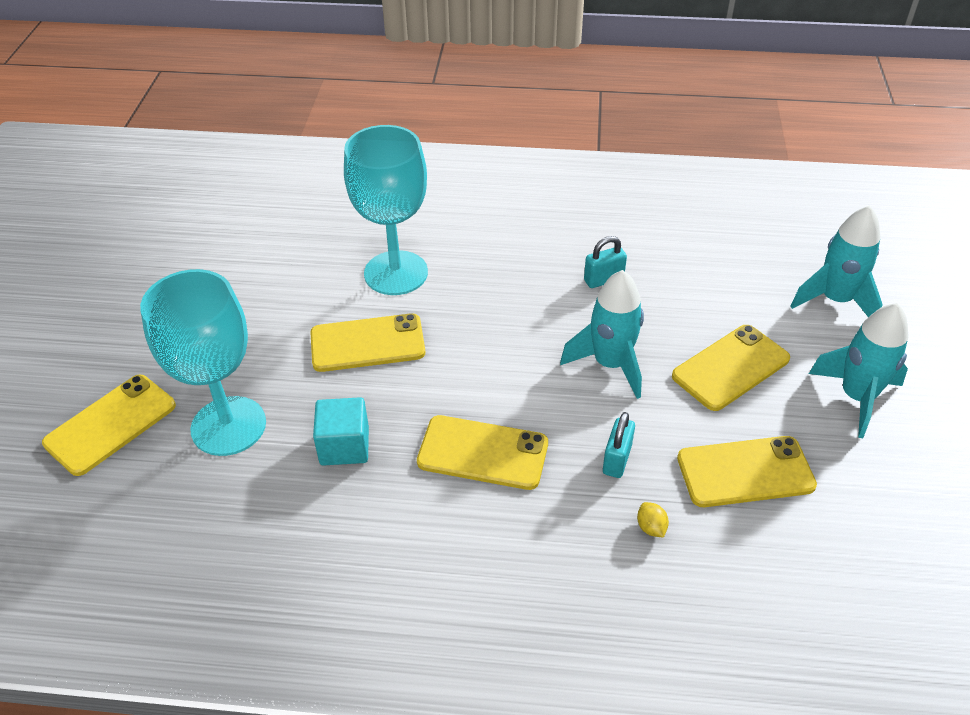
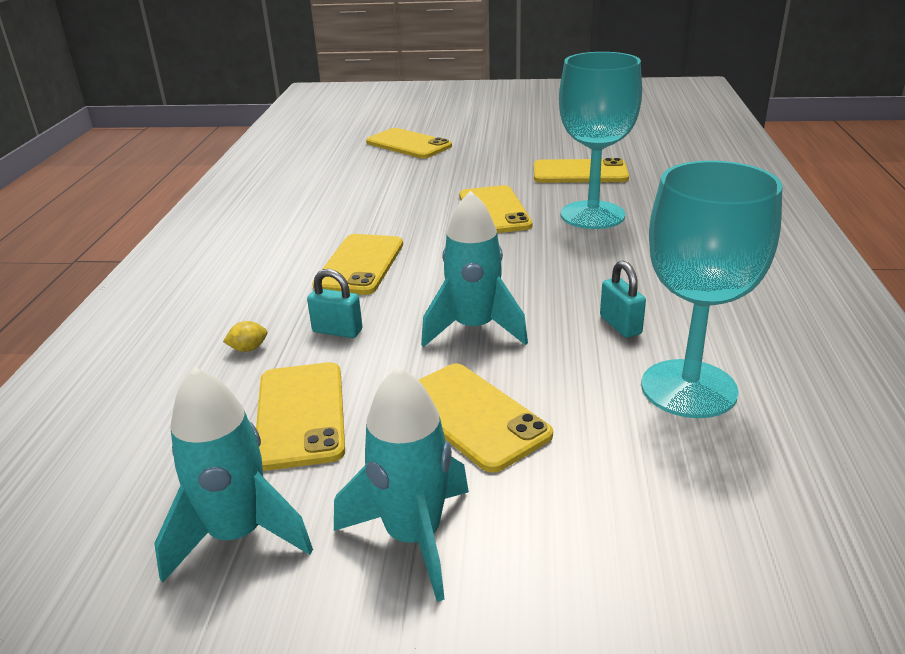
camera: 90 degrees right, 15 degrees down
(228, 426) = (403, 174): turquoise goblet -> turquoise goblet (688, 388)
(281, 271) = (580, 172): none -> yellow phone
(344, 446) = (377, 212): turquoise cube -> none
(835, 300) = (641, 546): turquoise rocket -> turquoise rocket (238, 535)

